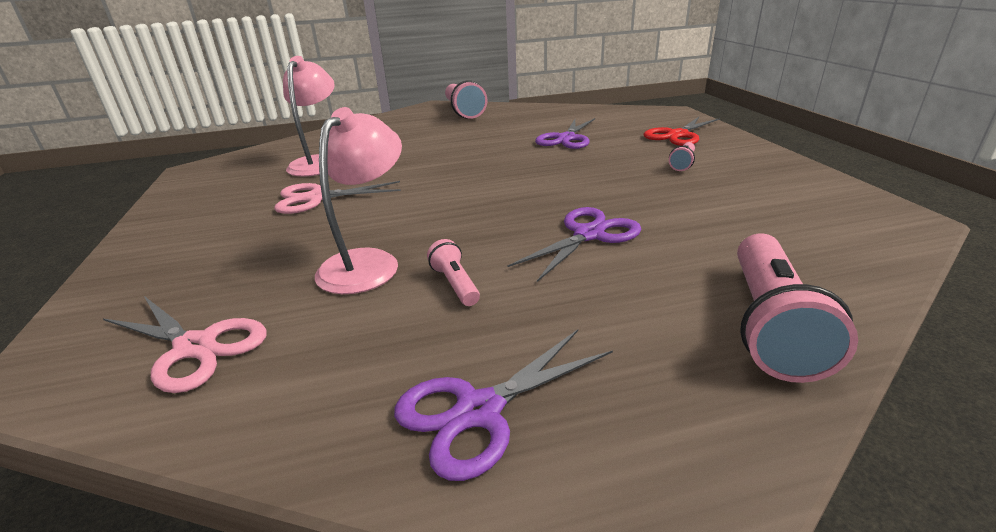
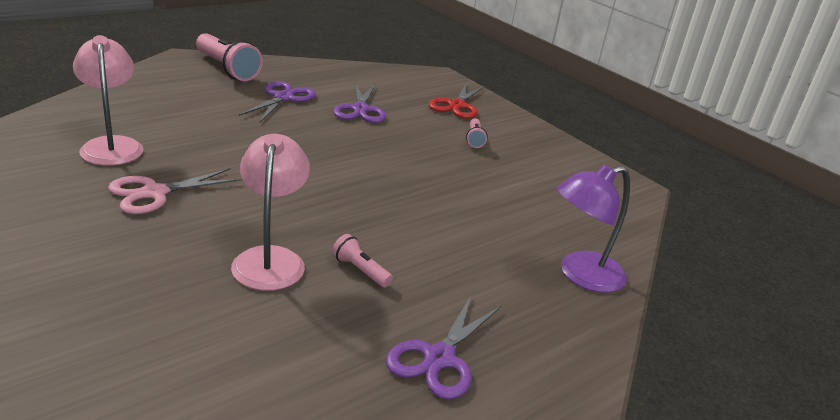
camera: 30 degrees left, 0 degrees up
(195, 347) = (183, 352): pink scissors -> none
(588, 235) = (436, 216): purple scissors -> purple scissors (283, 98)
(770, 324) = (581, 275): pink flashlight -> purple lamp

